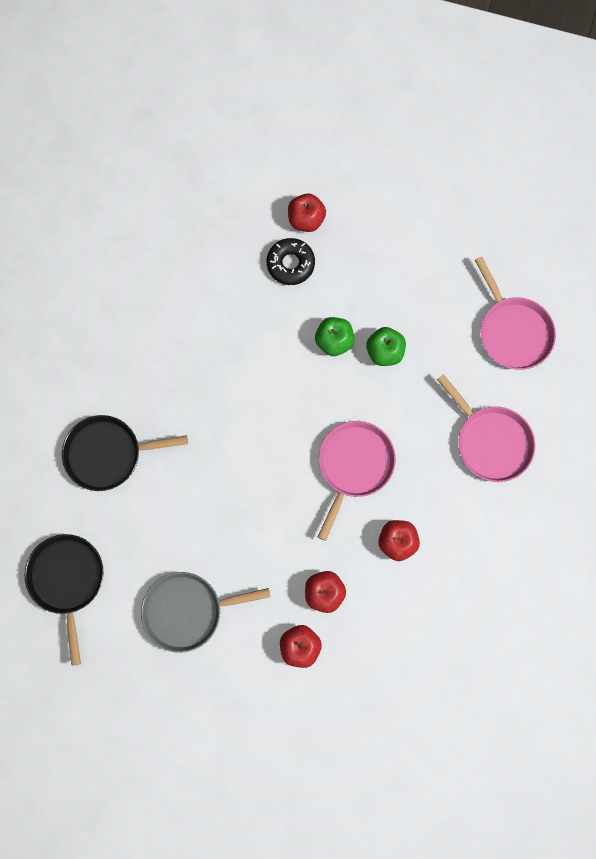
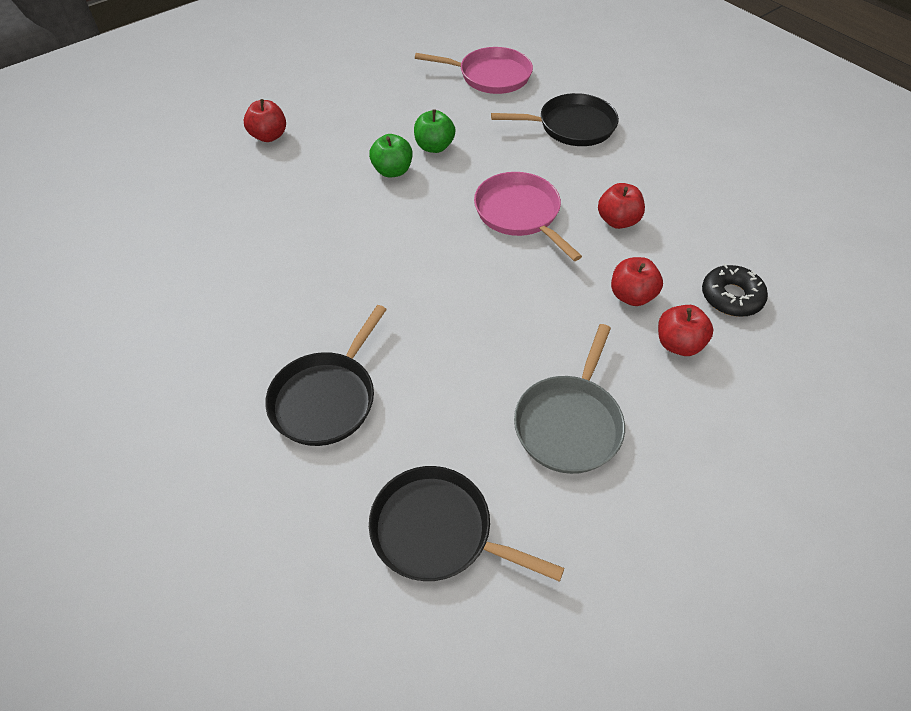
camera: 55 degrees left, 25 degrees down
(290, 264) = (294, 163): black donut -> black donut (731, 297)
(491, 441) = (572, 126): pink pan -> black pan

